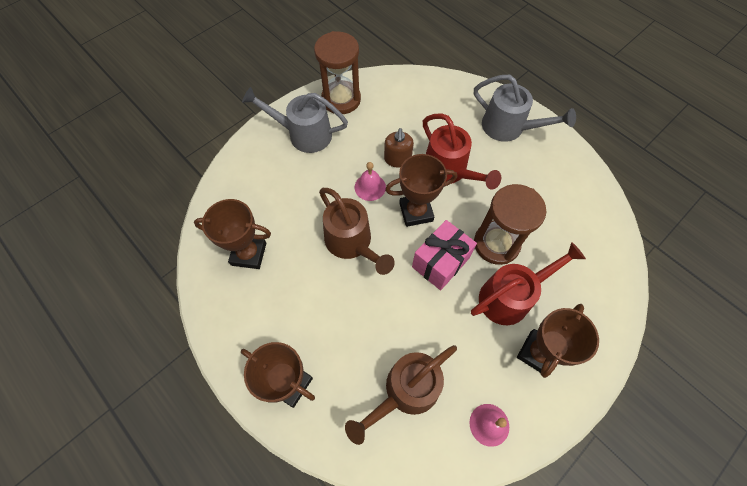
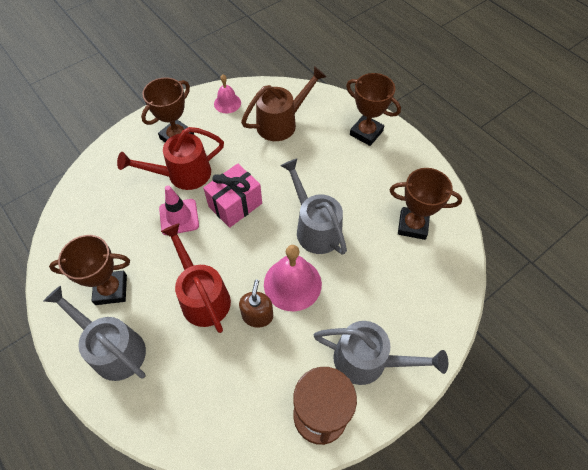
camera: 175 degrees left, 5 degrees down
(352, 243) = (314, 227): brown watering can -> grey watering can
(370, 187) = (292, 284): pink bell -> pink bell, size x1.70
(416, 212) = (248, 253): brown trophy -> brown trophy (111, 289)
(496, 244) = (179, 217): brown hourglass -> pink traffic cone

